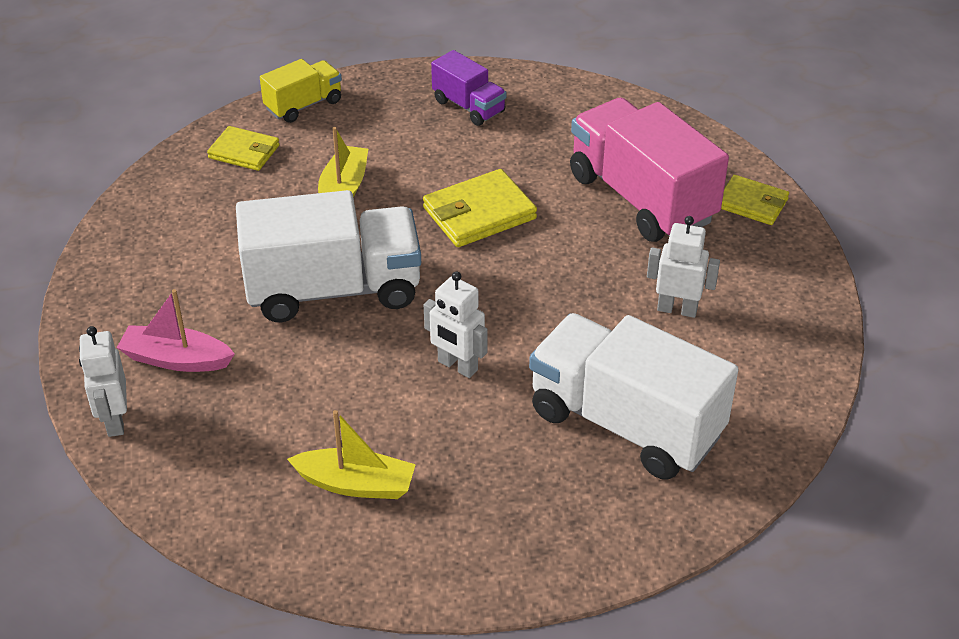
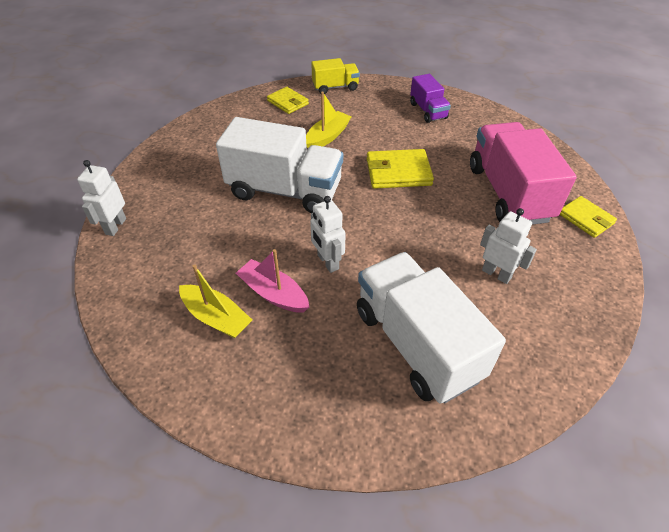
camera: 25 degrees right, 5 degrees up
(176, 359) = (172, 202): pink boat -> pink boat (273, 293)

